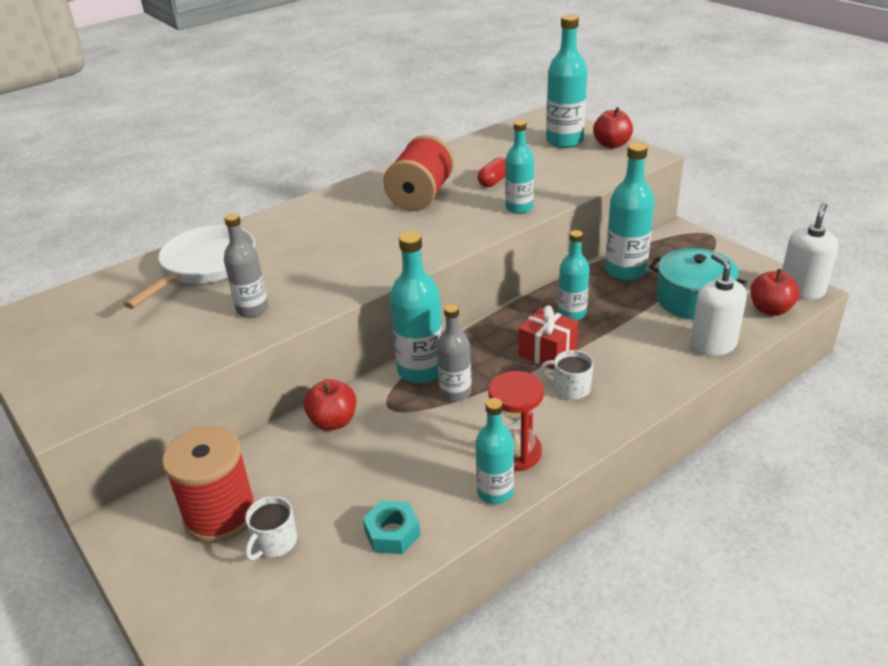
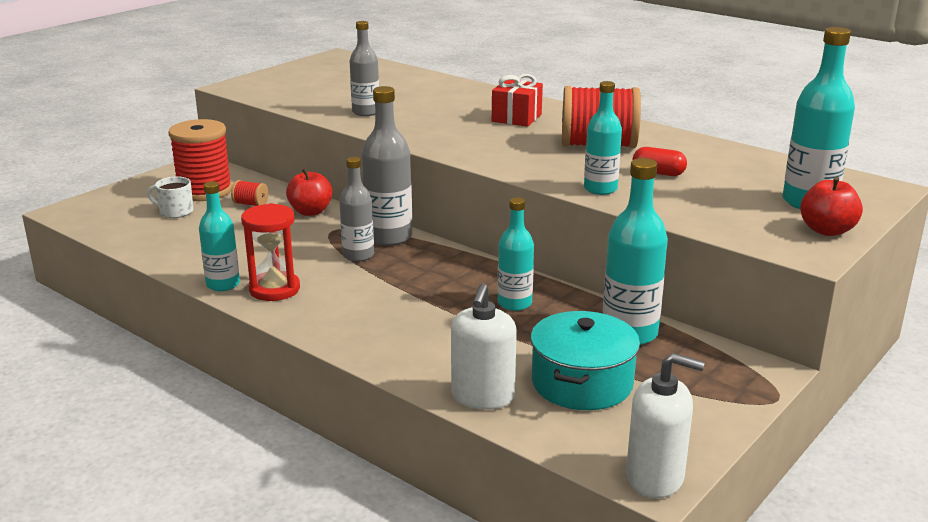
camera: 75 degrees right, 10 degrees down
(205, 266) = (426, 90): white pan -> none
(286, 470) = (251, 204): none -> red spool
(392, 533) = (179, 249): turquoise nut -> none
(421, 370) = (389, 237): turquoise bottle -> grey bottle
(547, 352) = (435, 294): red gift -> red gift (516, 118)
(570, 388) = (375, 310): white mug -> none
(712, 344) = (482, 397): white soap dispenser -> white soap dispenser turned 135 degrees clockwise
(770, 309) = (586, 445): red apple -> none

